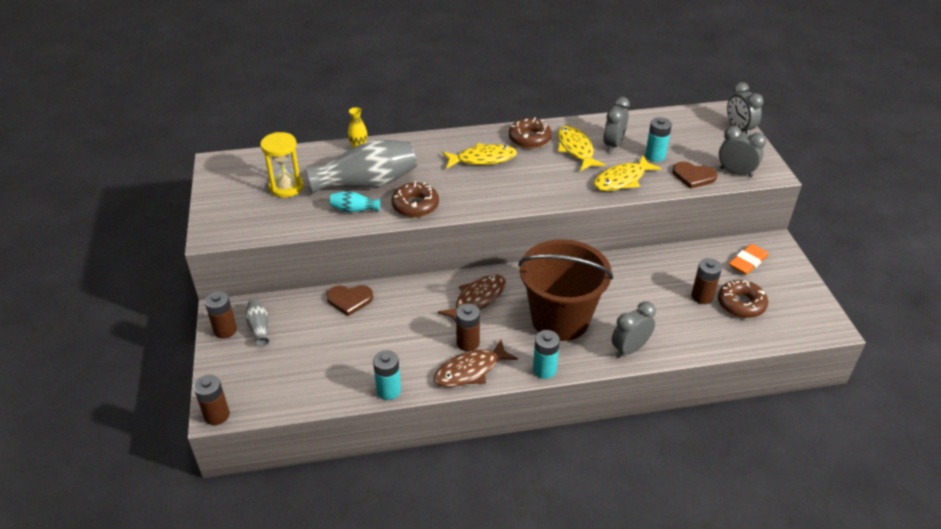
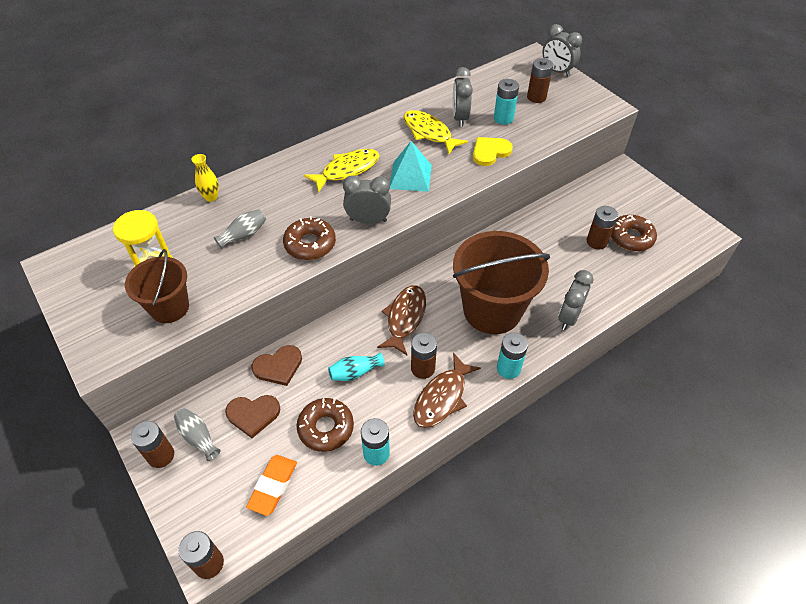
camera: 25 degrees left, 10 degrees up
(280, 217) = (169, 307): none -> brown bucket
(354, 210) = (248, 271): turquoise vase -> turquoise vase (355, 372)
(367, 183) = (244, 235): grey vase -> grey vase, size x0.45
(529, 138) = (379, 134): brown donut -> brown donut (326, 428)
(535, 179) = (410, 176): none -> turquoise pyramid
(622, 180) = (490, 152): yellow fish -> yellow heart
(693, 176) = (548, 129): brown heart -> brown heart (253, 415)
(701, 146) = (536, 97): none -> brown battery
(735, 172) = (580, 114): grey clock -> grey clock (368, 220)
(747, 262) = (612, 195): orange eraser -> orange eraser (273, 486)

